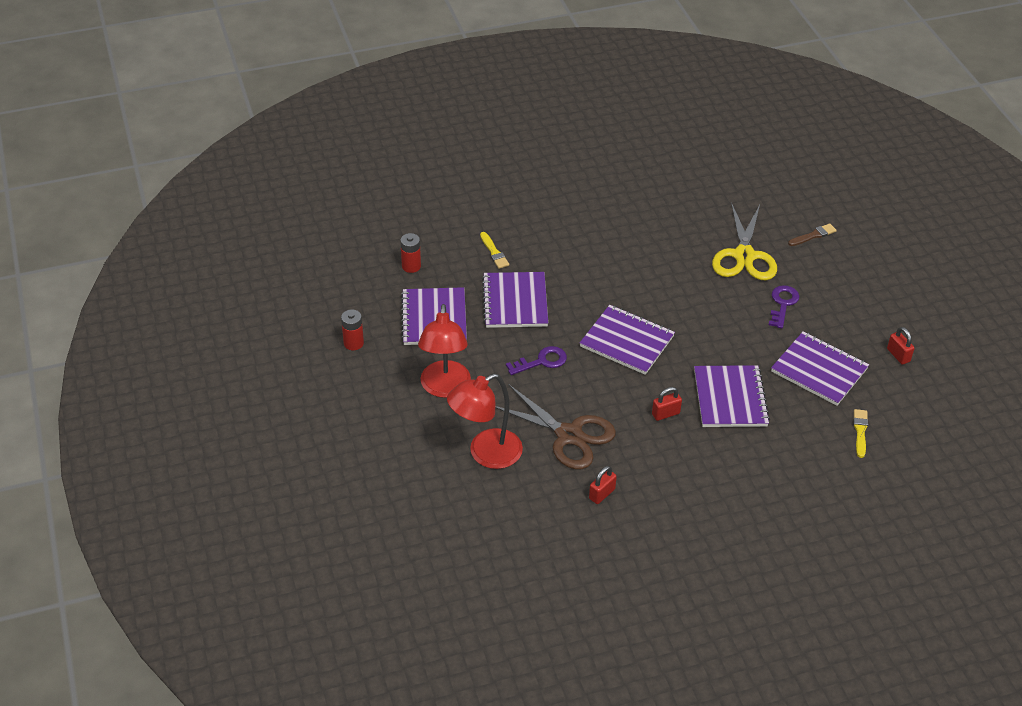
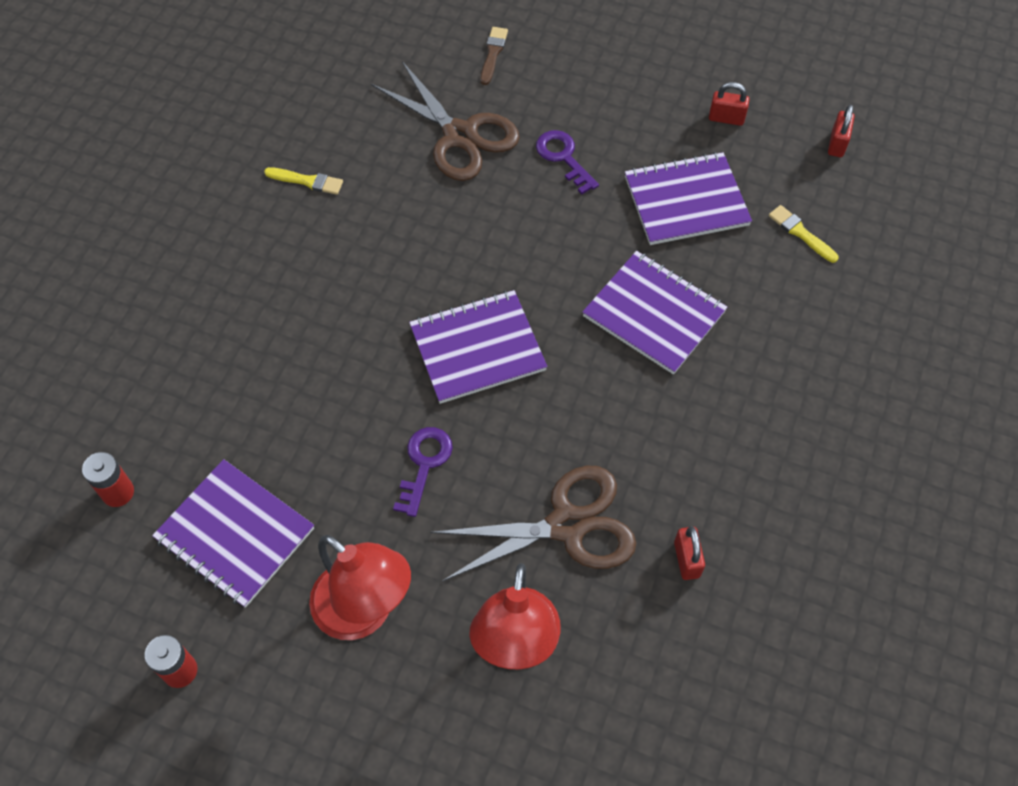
camera: 50 degrees left, 15 degrees up
(494, 252) = (195, 377): yellow brush -> yellow brush (307, 181)
(515, 302) = (300, 418): purple notebook -> none
(665, 414) = (621, 395): red padlock -> red padlock (837, 144)
(744, 256) = (460, 135): yellow scissors -> brown scissors

